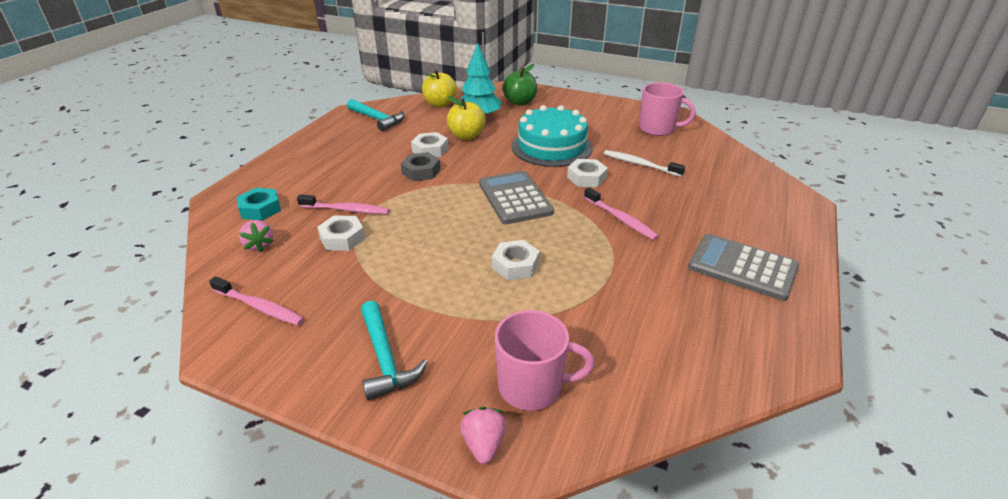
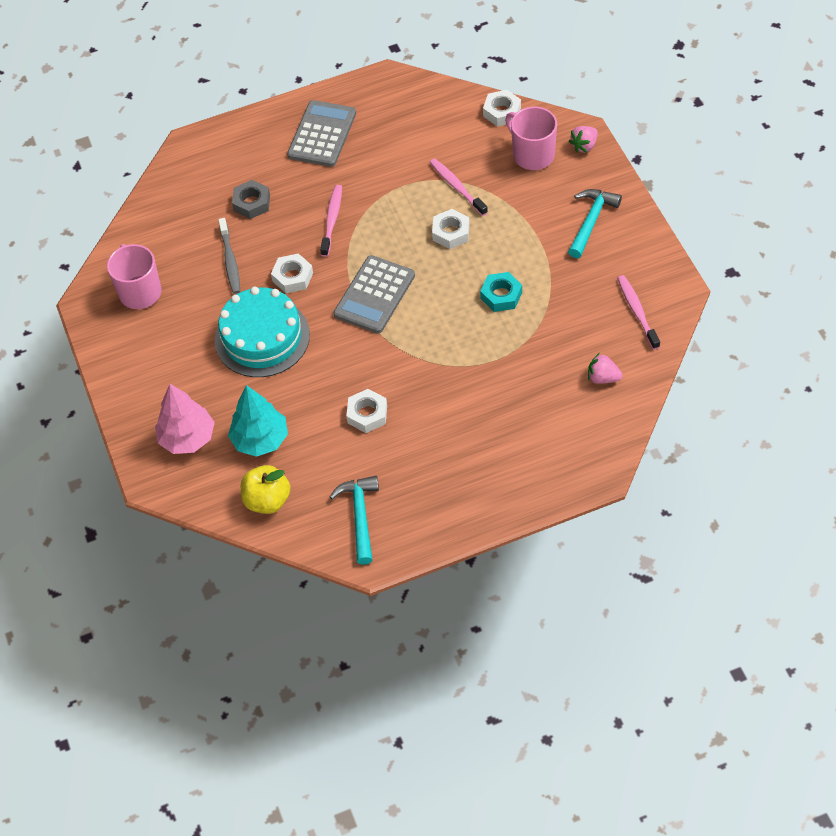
camera: 130 degrees left, 20 degrees up
(259, 245) = (603, 378): pink strawberry -> pink strawberry turned 90 degrees counterclockwise
(260, 209) = (575, 428): turquoise nut -> turquoise nut (501, 295)
(342, 238) = (539, 342): white nut -> white nut (502, 112)
(346, 210) = (510, 375): pink toothbrush -> pink toothbrush (457, 187)
(421, 171) = (407, 385): grey nut -> grey nut (252, 203)
(466, 136) = (311, 413): yellow apple -> none
(520, 102) = (187, 438): green apple -> pink tree
(640, 164) = (230, 261): white toothbrush -> grey toothbrush
(742, 267) = (322, 134): grey calculator -> grey calculator turned 150 degrees counterclockwise

